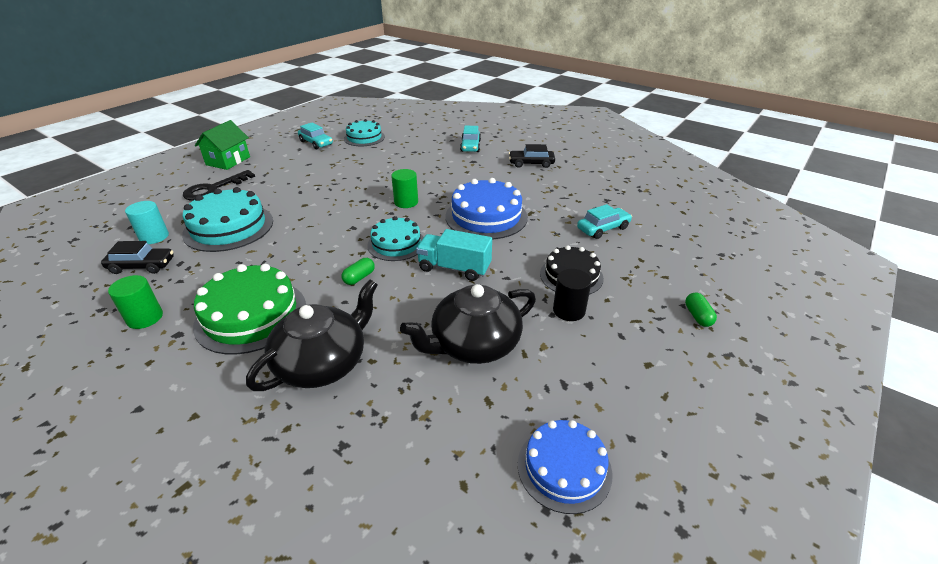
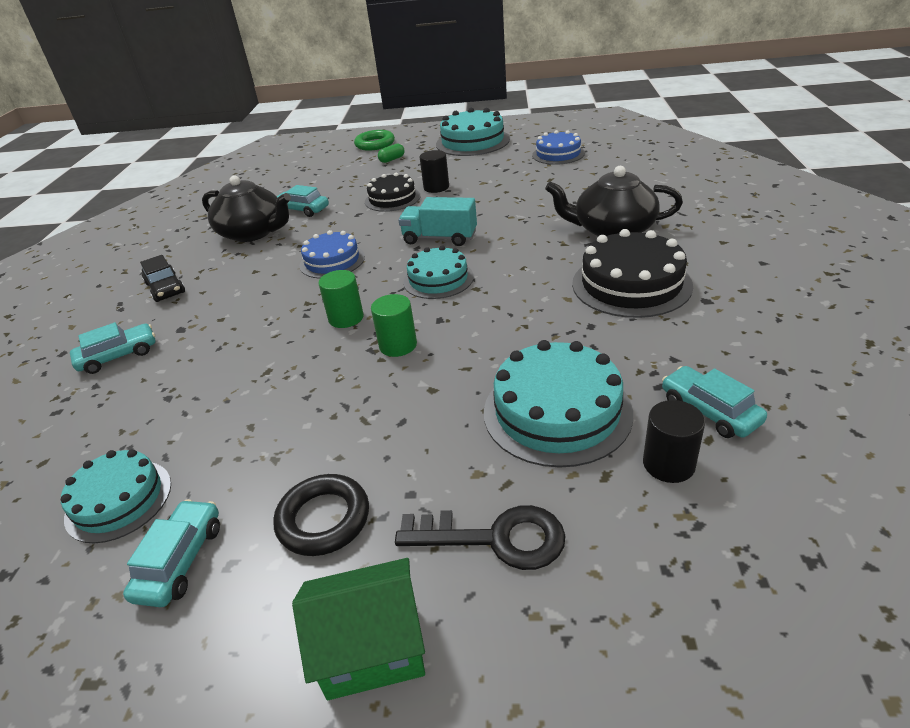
camera: 120 degrees left, 0 degrees up
(142, 266) = (709, 411): black car -> turquoise car
(145, 318) = (732, 333): green cylinder -> green cylinder (398, 345)
(154, 237) = (668, 464): turquoise cylinder -> black cylinder
(251, 315) = (631, 284): green cake -> black cake
(285, 165) = (323, 519): none -> black ring
(359, 278) = (512, 268): green capsule -> none
(454, 268) = (440, 238): turquoise truck -> turquoise truck turned 120 degrees clockwise
(474, 344) = (513, 198): black teapot -> black teapot (253, 233)
(486, 216) = (332, 261): blue cake -> blue cake, size x0.65
(711, 413) = (472, 142): none -> turquoise cake
(779, 325) = (375, 144): none -> green ring

